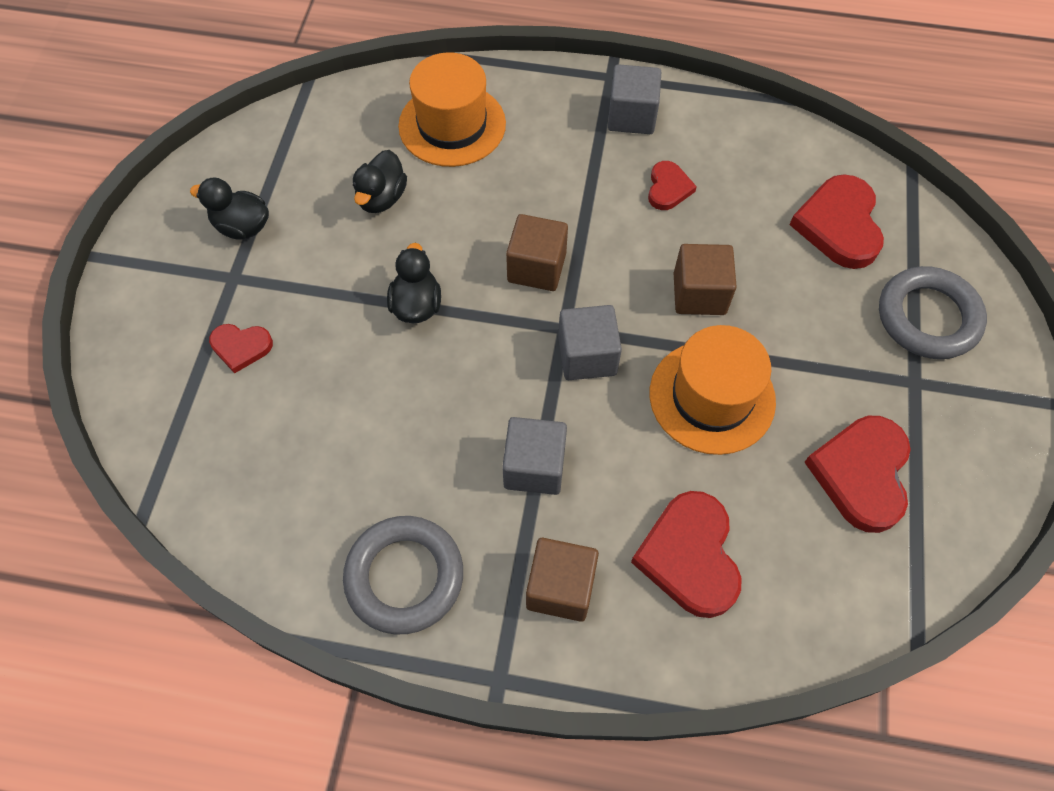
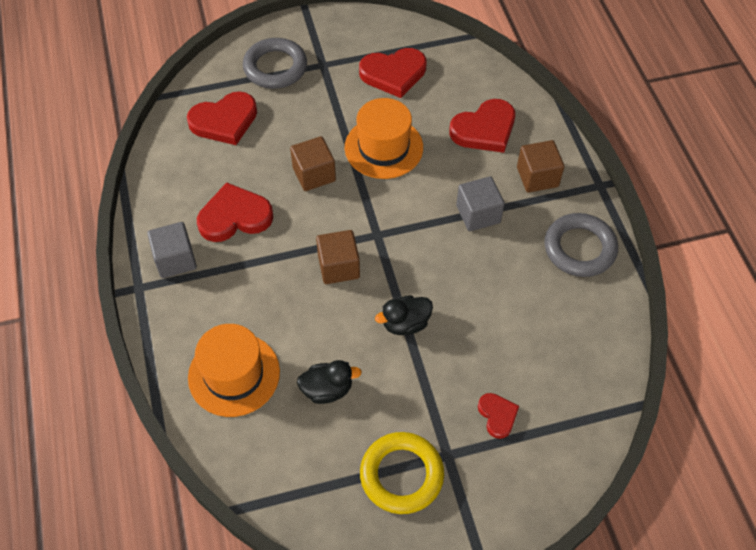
camera: 115 degrees left, 5 degrees down
(242, 226) = (401, 475): black duck -> yellow ring
(587, 356) = (390, 215): grey cube -> none
(668, 188) = (234, 216): red heart -> red heart, size x1.81

